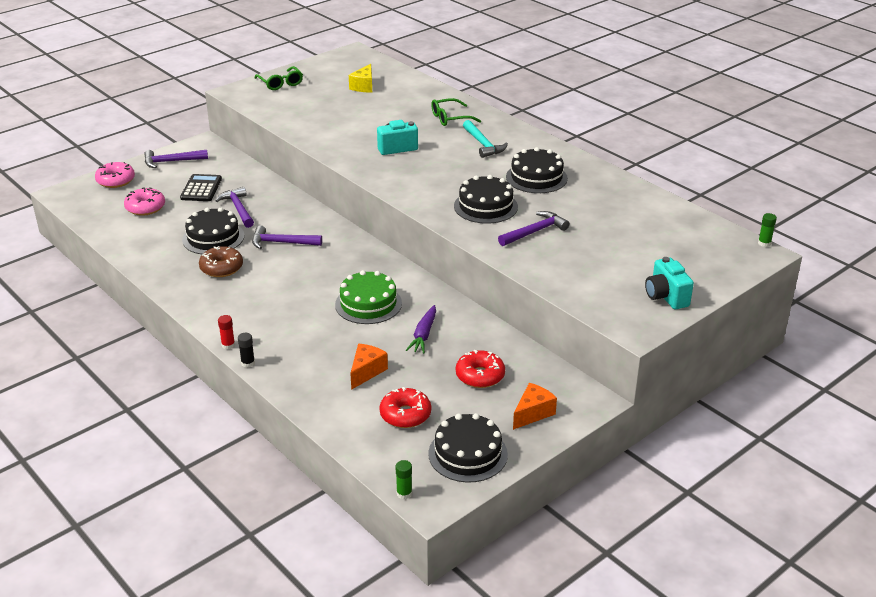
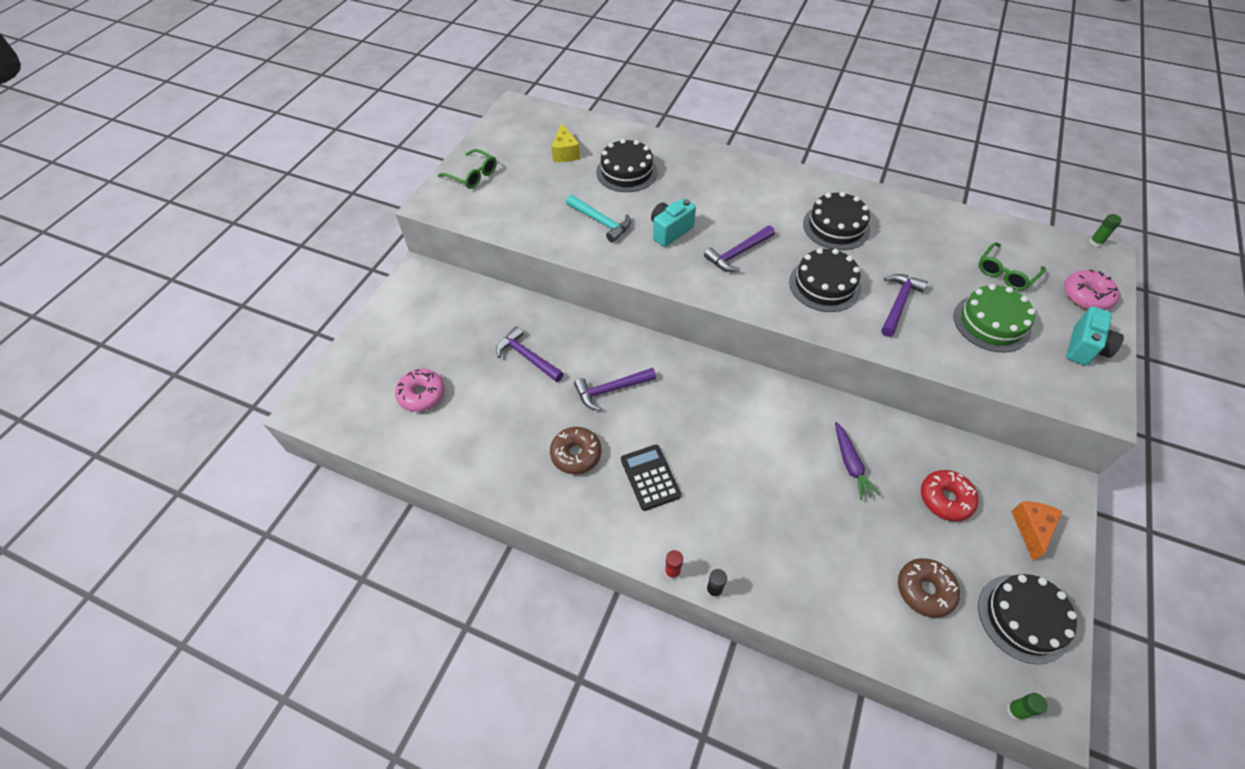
camera: 25 degrees left, 20 degrees up
(116, 181) = (356, 365): pink donut -> pink donut (1086, 296)
(172, 161) = (401, 312): purple hammer -> purple hammer (738, 253)
(201, 188) = (464, 342): black calculator -> black calculator (650, 477)
(213, 238) = (532, 411): black cake -> black cake (626, 172)
(366, 372) = (840, 544): orange cheese -> none
(368, 304) = (765, 443): green cake -> green cake (991, 323)
(405, 415) = (924, 590): red donut -> brown donut
(450, 118) = (688, 171): green glasses -> green glasses (1006, 273)
(483, 144) = (749, 197): turquoise hammer -> turquoise hammer (600, 222)
(666, 297) = (1084, 348): turquoise camera -> turquoise camera turned 105 degrees counterclockwise

